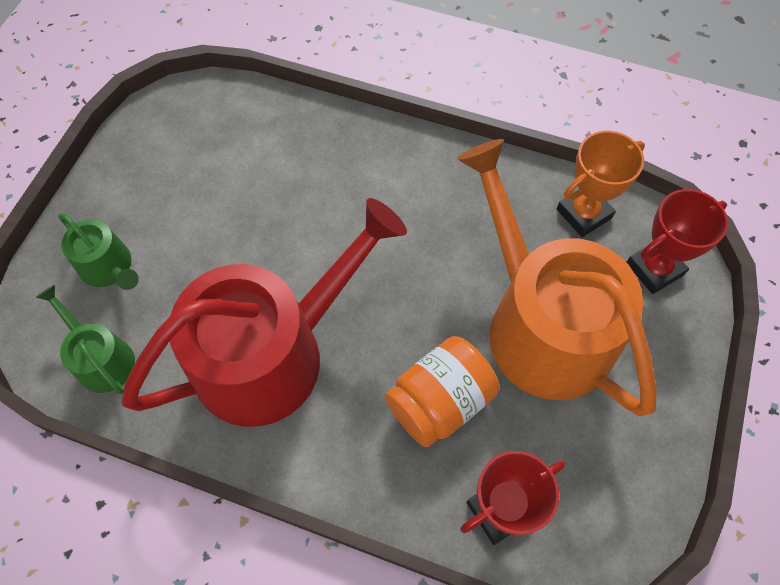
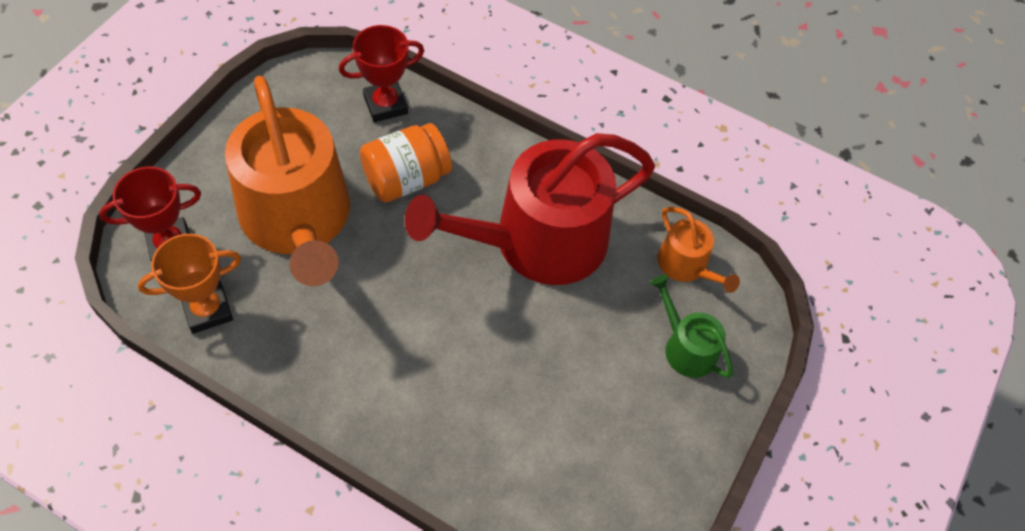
camera: 175 degrees left, 5 degrees down
(101, 358) = (686, 266): green watering can -> orange watering can

